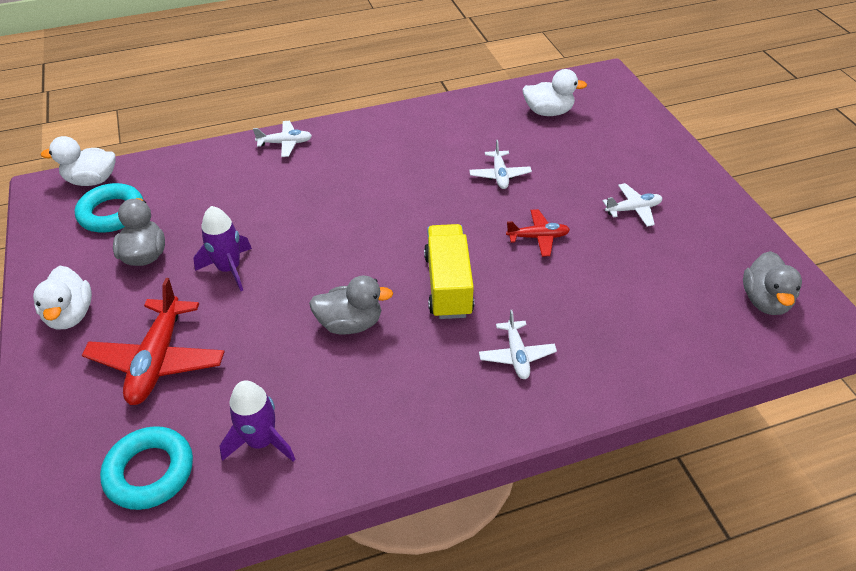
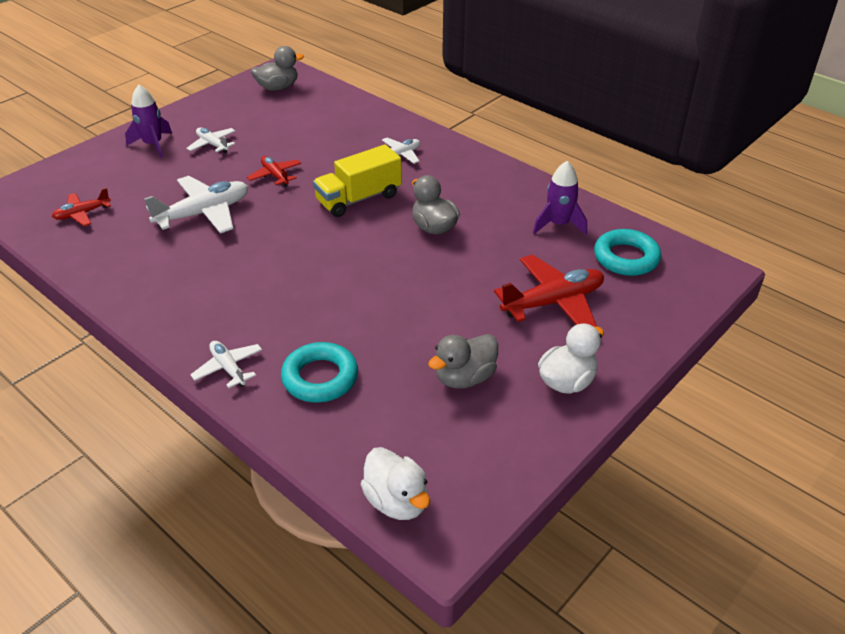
camera: 120 degrees left, 5 degrees down
(112, 213) = (432, 443): turquoise ring -> turquoise ring (320, 378)
(229, 269) = (435, 314): purple rocket -> purple rocket (153, 145)
(499, 175) = (204, 213): white plane -> white plane, size x1.80
(548, 112) = (82, 214): white duck -> red plane

